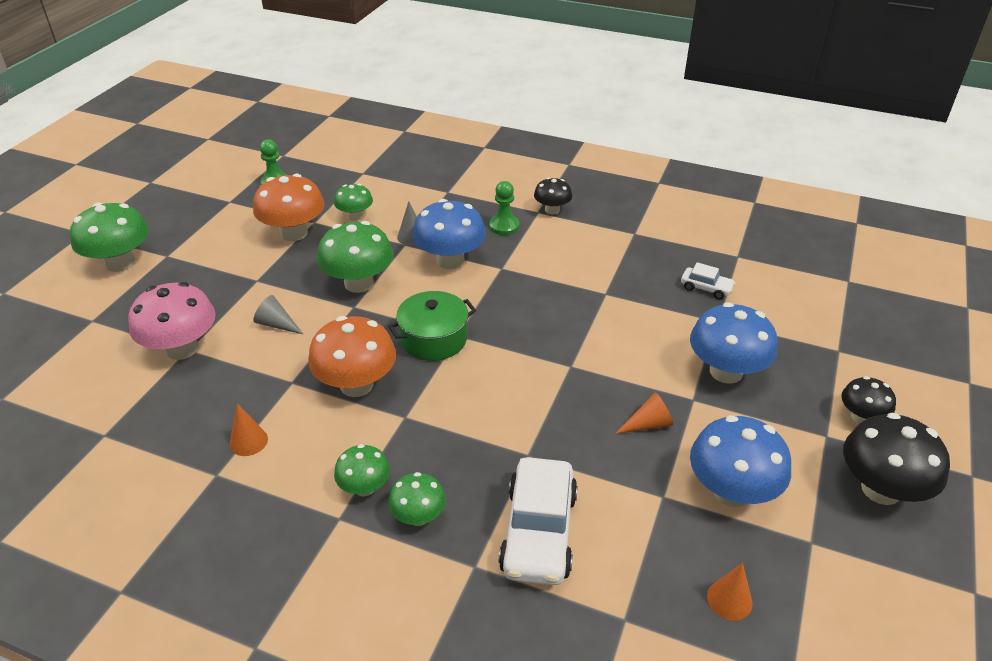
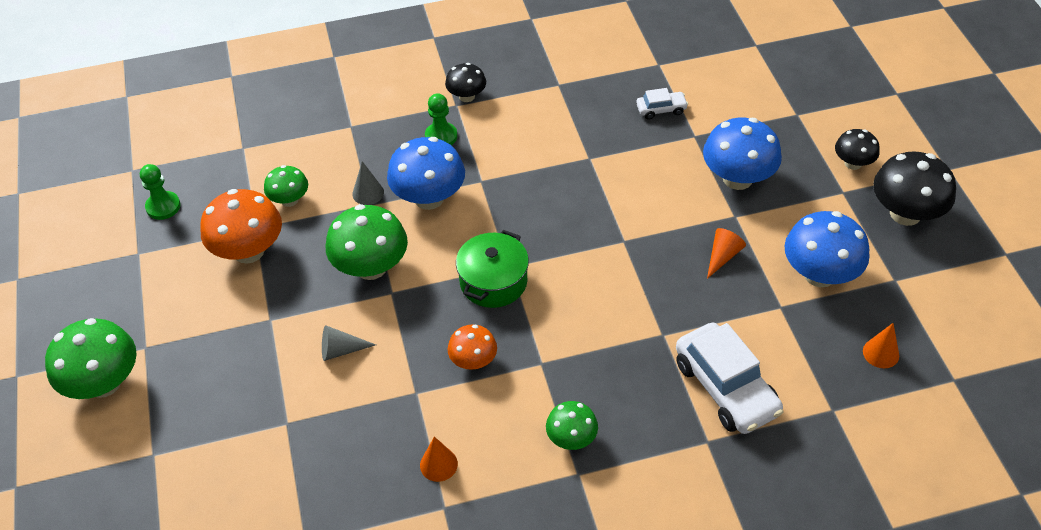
camera: 35 degrees left, 10 degrees up
(182, 348) = (279, 425): pink mushroom -> none
(356, 385) = (473, 361): orange mushroom -> orange mushroom, size x0.57
(418, 516) = (633, 433): green mushroom -> none

